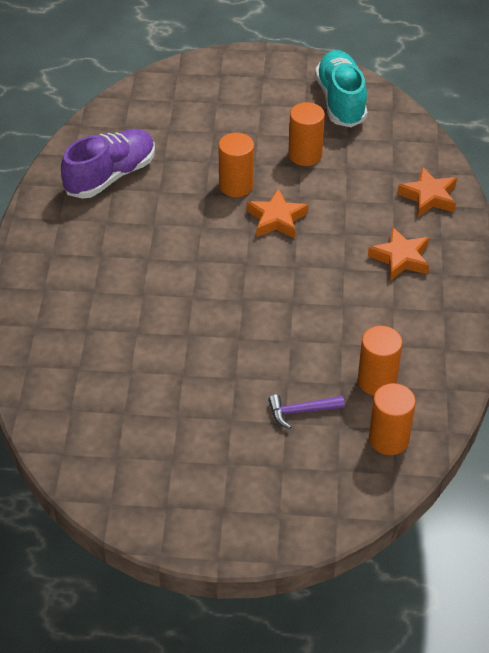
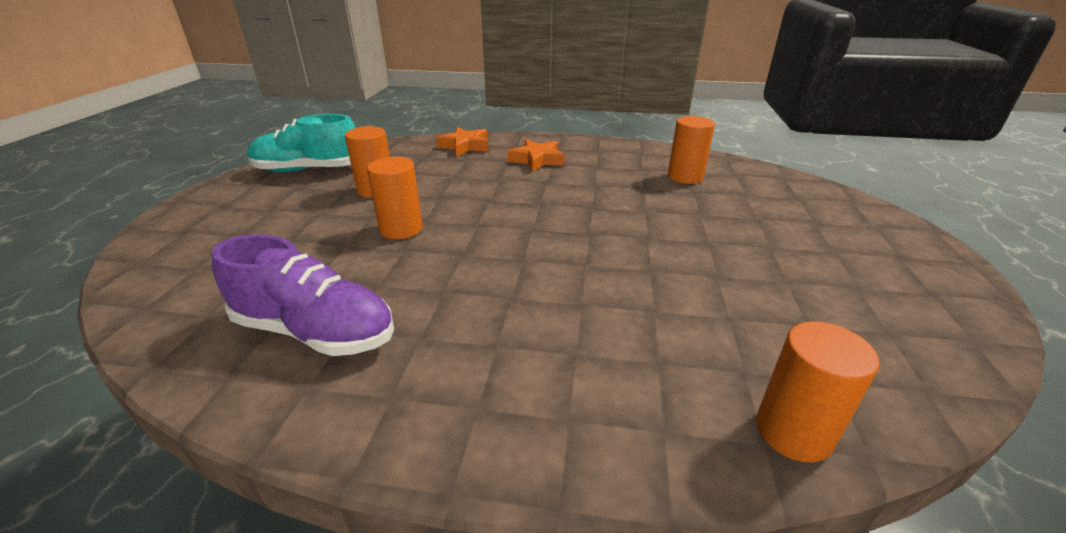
camera: 85 degrees left, 15 degrees down
(110, 176) = (316, 331): purple shoe -> purple shoe turned 150 degrees clockwise
(276, 219) = (467, 209): orange star -> none
(301, 411) = (738, 210): purple hammer -> none
(389, 439) = (748, 176): orange cylinder -> orange cylinder (793, 432)

